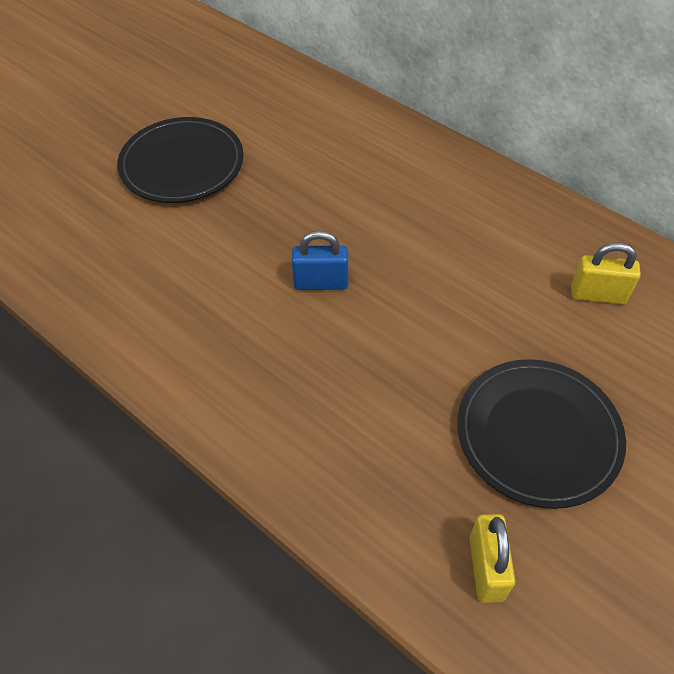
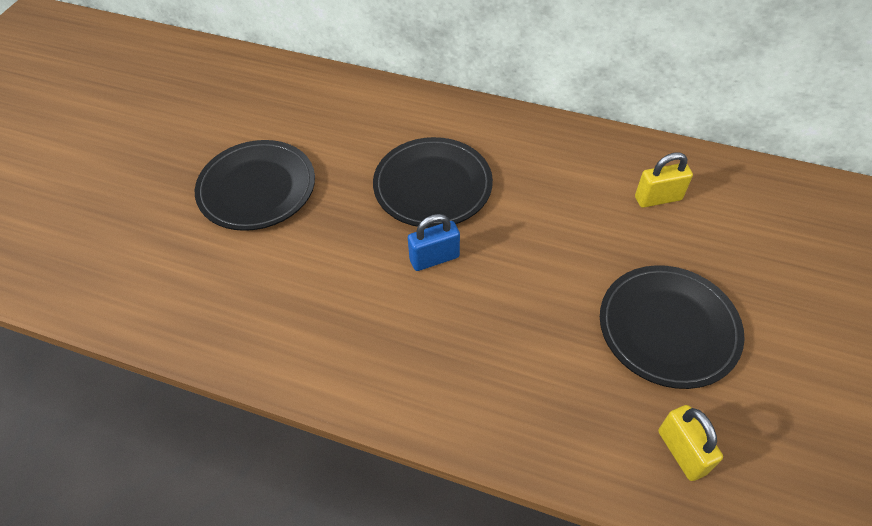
camera: 20 degrees left, 0 degrees up
(355, 211) = (432, 186): none -> black plate

